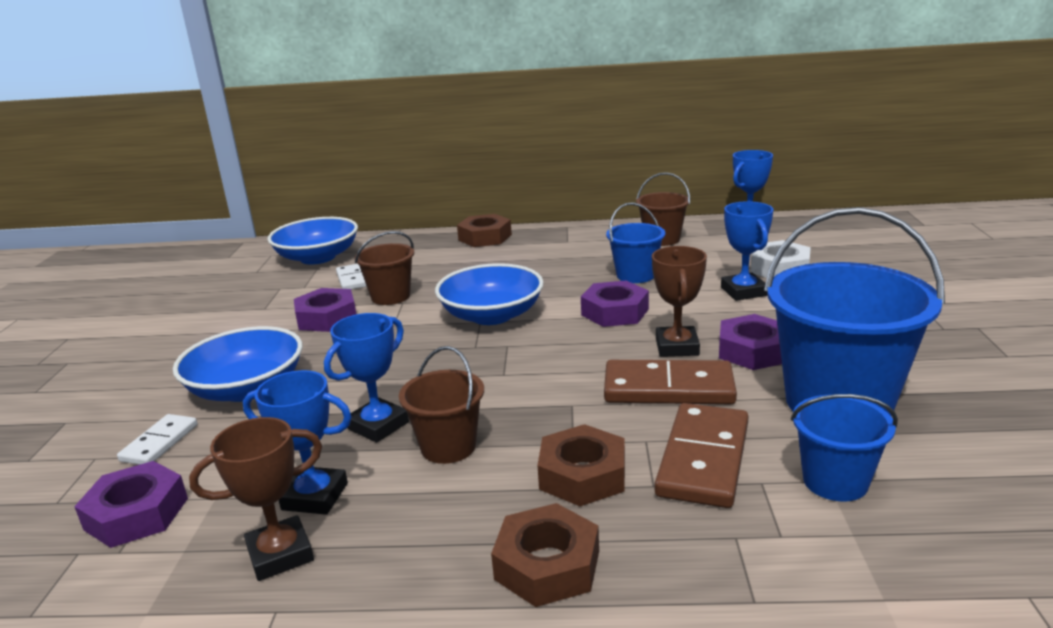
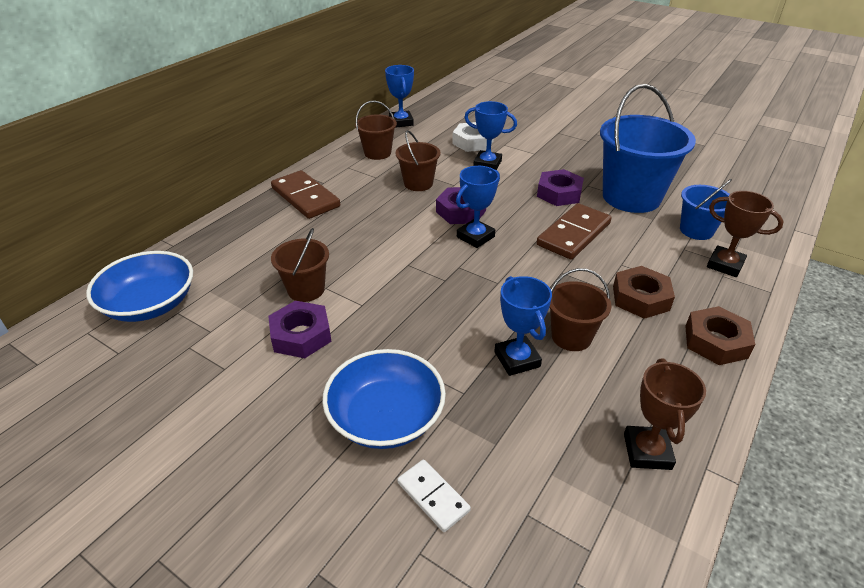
camera: 60 degrees left, 15 degrees up
(136, 514) = (542, 530): purple nut -> none
(315, 496) = (588, 416): blue trophy -> blue trophy (475, 237)
(352, 279) = (238, 299): white domino -> none
(485, 237) = (257, 209): brown nut -> none
(491, 315) = (405, 256): blue bowl -> none
(635, 275) = (418, 183): blue bucket -> brown bucket
(677, 347) = (530, 212): brown trophy -> brown trophy (725, 265)
(704, 459) = (653, 255): brown domino -> brown domino (305, 197)

